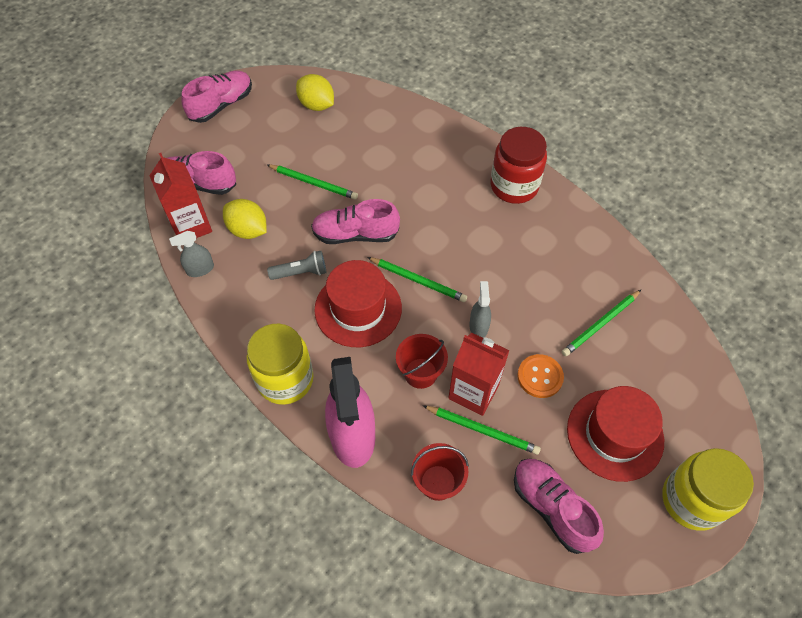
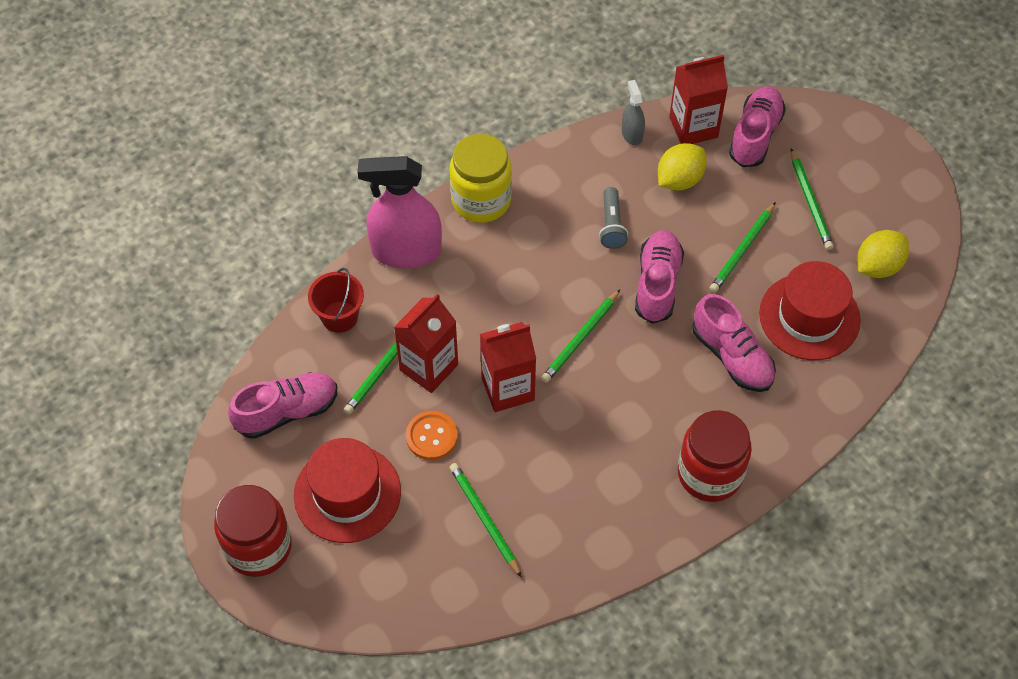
camera: 100 degrees right, 0 degrees up
(221, 105) = (885, 163): pink shoe -> pink shoe (732, 356)
(262, 145) = (810, 202): none -> green pencil
(358, 309) = (554, 274): red hat -> red hat (809, 317)
(420, 373) = (462, 321): red bucket -> none
(478, 326) = (507, 389): grey spray bottle -> red carton
(692, 500) = (258, 547): yellow jar -> red jar

